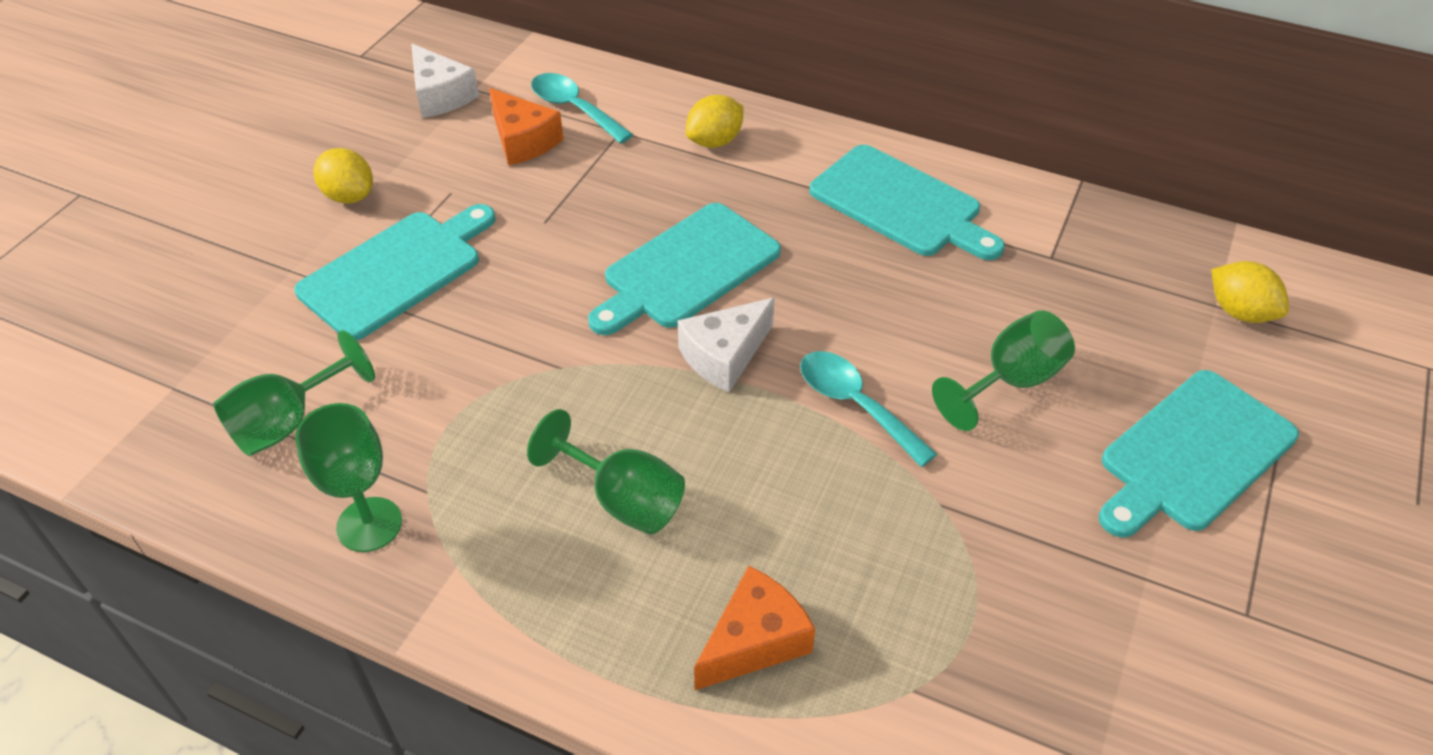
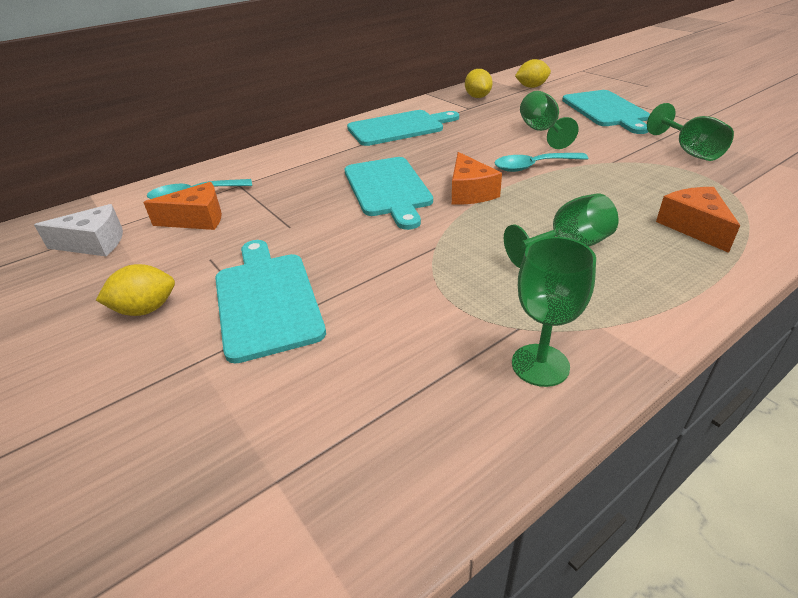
camera: 60 degrees left, 10 degrees down
(288, 422) = (391, 395): green goblet -> green goblet (689, 151)
(715, 141) = (290, 160): yellow lemon -> yellow lemon (477, 97)
(724, 356) = (470, 192): white cheese -> orange cheese

